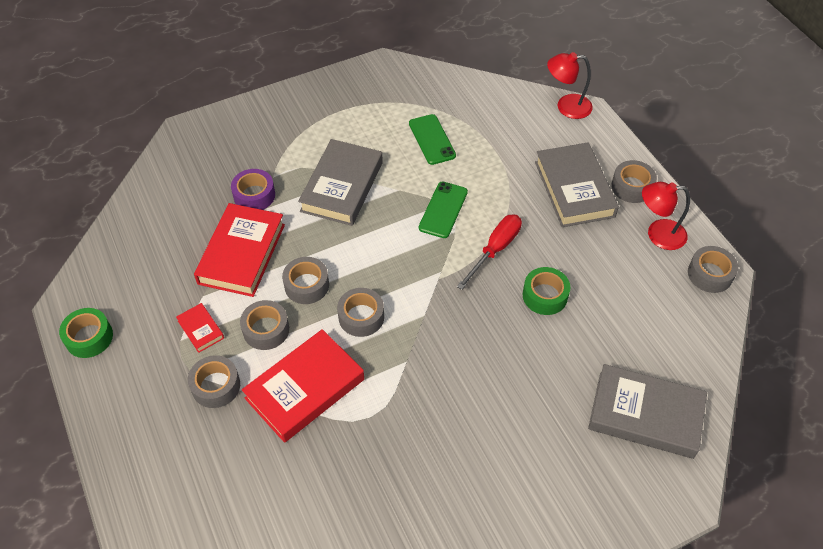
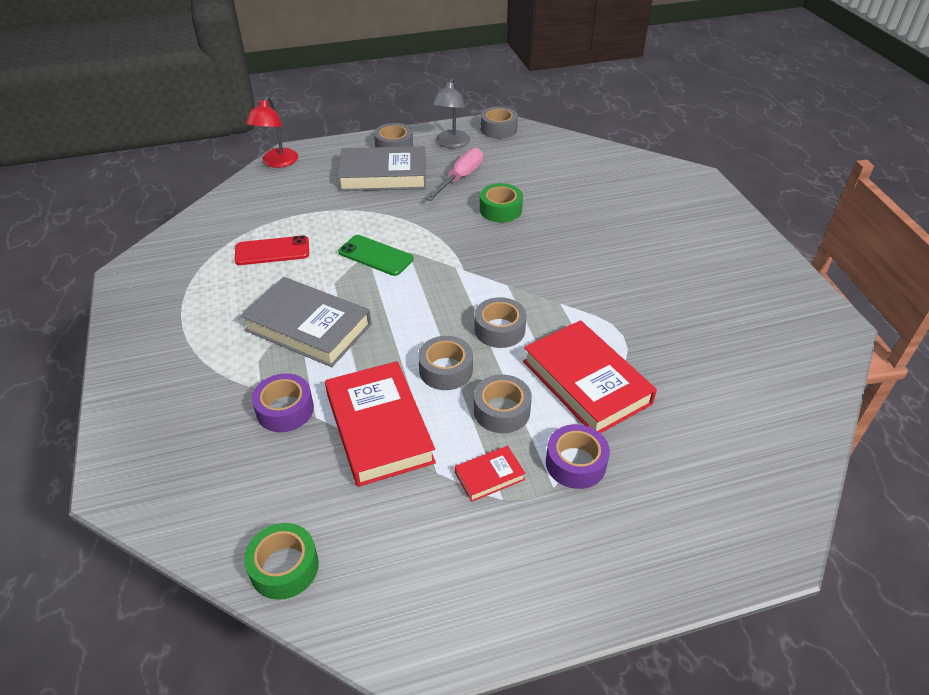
camera: 80 degrees left, 10 degrees down
(89, 337) = (478, 616): green tape -> green tape (284, 567)
(216, 386) = (575, 463): grey tape -> purple tape
(242, 254) = (379, 428): red book -> red book turned 45 degrees clockwise
(432, 139) = (272, 251): green phone -> red phone
(495, 249) = (439, 230): red screwdriver -> none
(592, 253) = (460, 178): none -> pink screwdriver
(645, 415) = (626, 180): grey book -> none
(658, 234) = (451, 143): red lamp -> grey lamp

